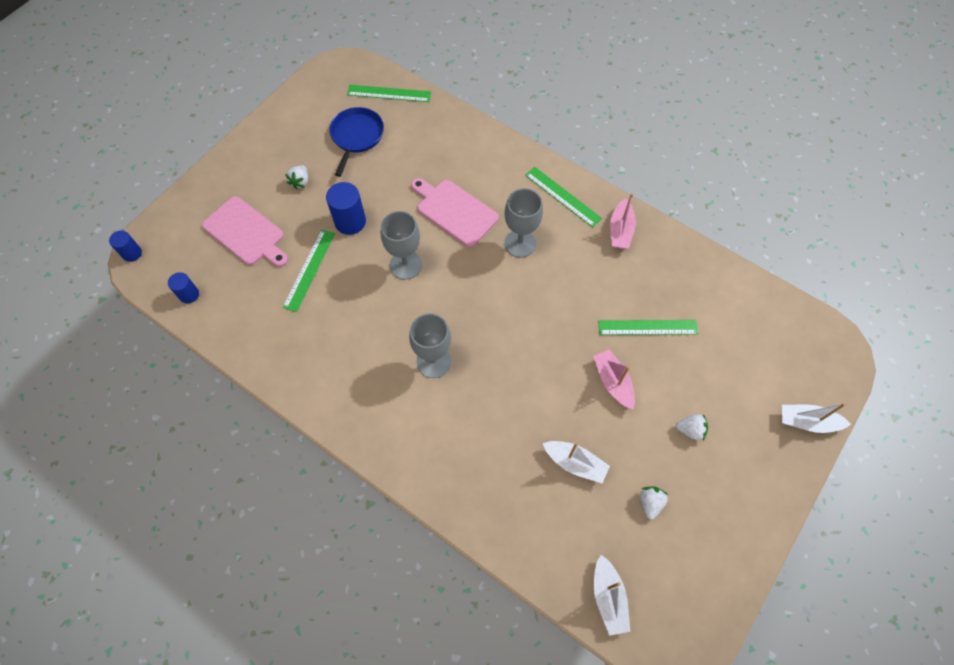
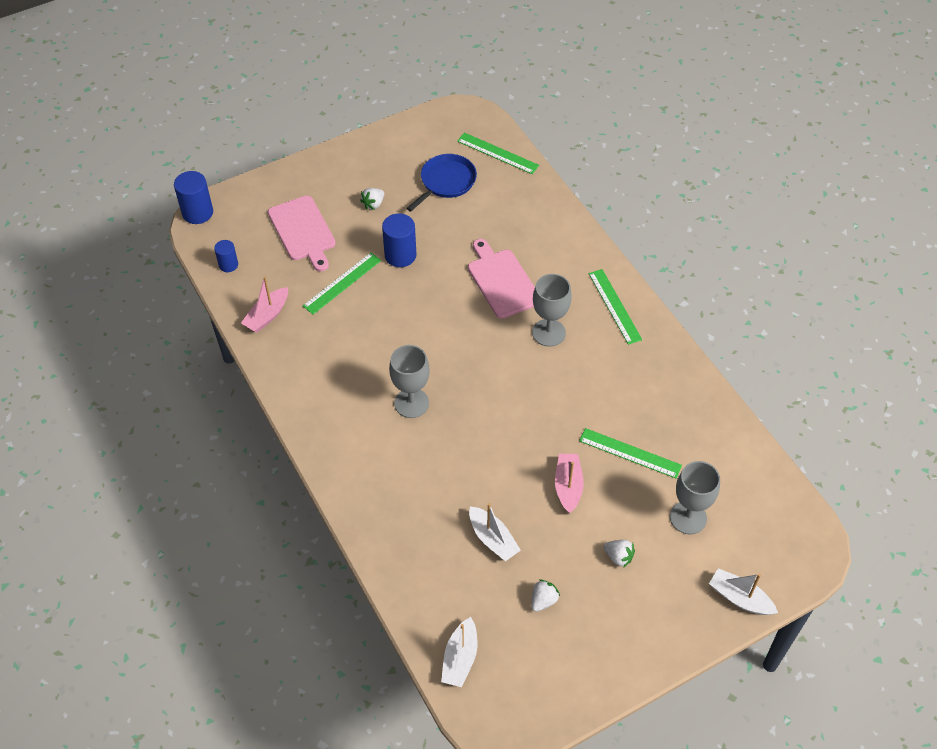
camera: 25 degrees right, 10 degrees down
(132, 253) = (197, 213): blue cylinder -> blue cylinder, size x1.65
(406, 265) = (431, 311): grey goblet -> grey goblet (688, 517)
(620, 230) = (654, 357): pink boat -> pink boat (267, 315)

